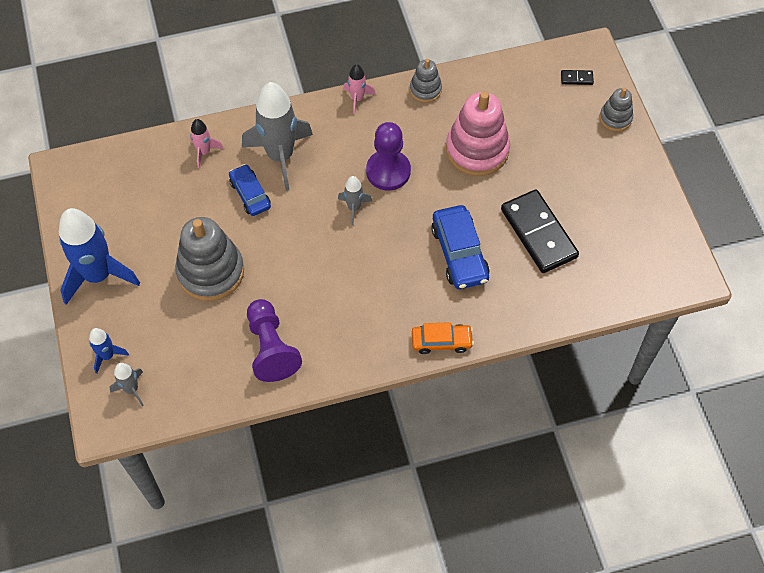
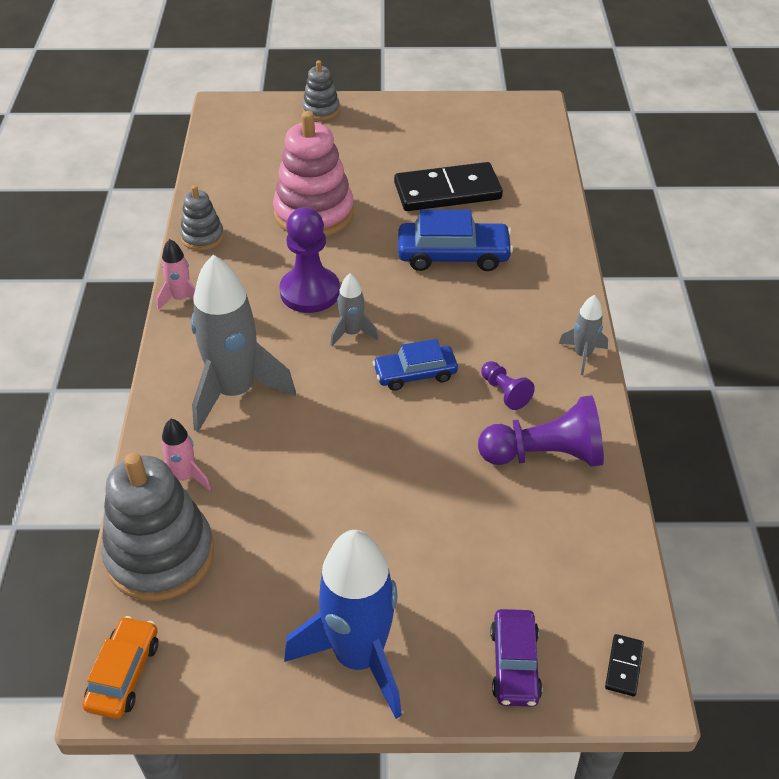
camera: 75 degrees left, 15 degrees down
(107, 356) = (514, 664): blue rocket -> purple car
(132, 389) = (581, 637): grey rocket -> grey rocket (582, 355)
(211, 272) = (401, 503): grey stacking toy -> grey stacking toy (160, 555)
(250, 194) = (285, 435): blue car -> blue car (415, 374)
(322, 314) = (504, 392): none -> purple pawn
(441, 341) = (570, 293): orange car -> orange car (124, 674)
(576, 78) = (254, 124): black domino -> black domino (623, 666)

